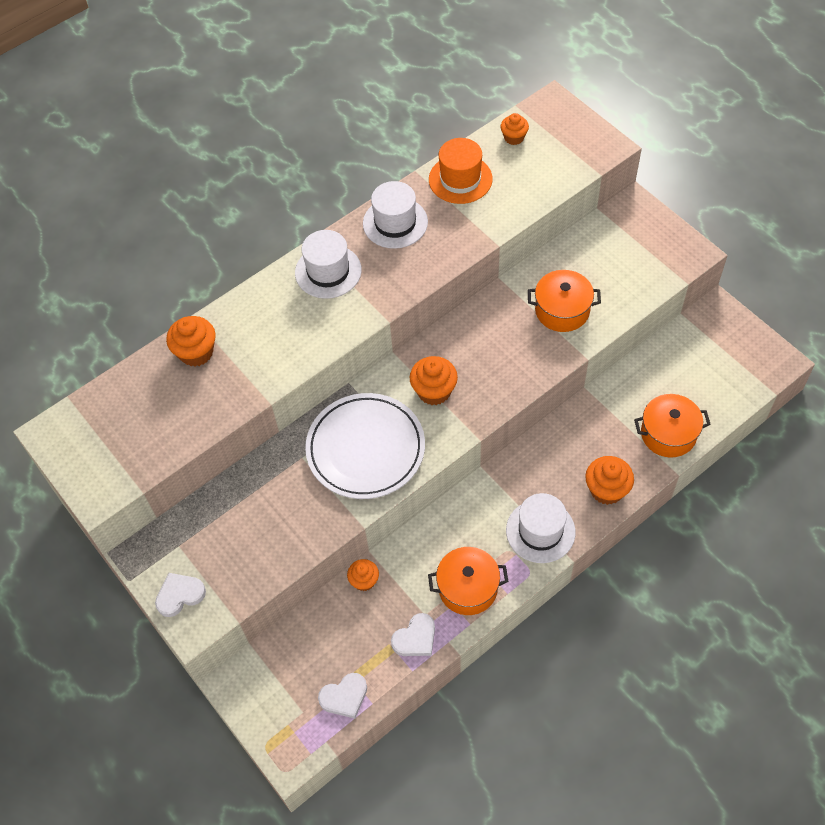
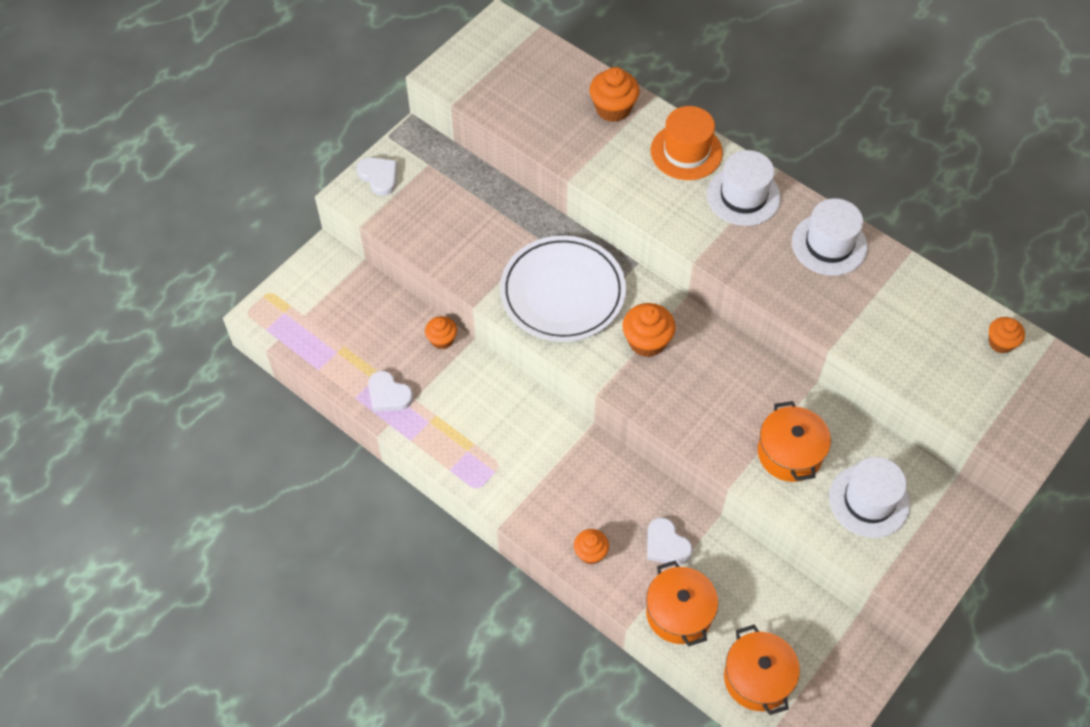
camera: 75 degrees right, 0 degrees up
(344, 697) = (322, 345): white heart -> white heart (666, 545)
(460, 179) = (915, 297): orange hat -> orange hat (686, 151)
(468, 588) = (449, 432): orange pot -> orange pot (757, 678)
(540, 531) = (526, 492): white hat -> white hat (869, 501)
(606, 490) = (590, 553): orange cupcake -> orange cupcake, size x0.64

